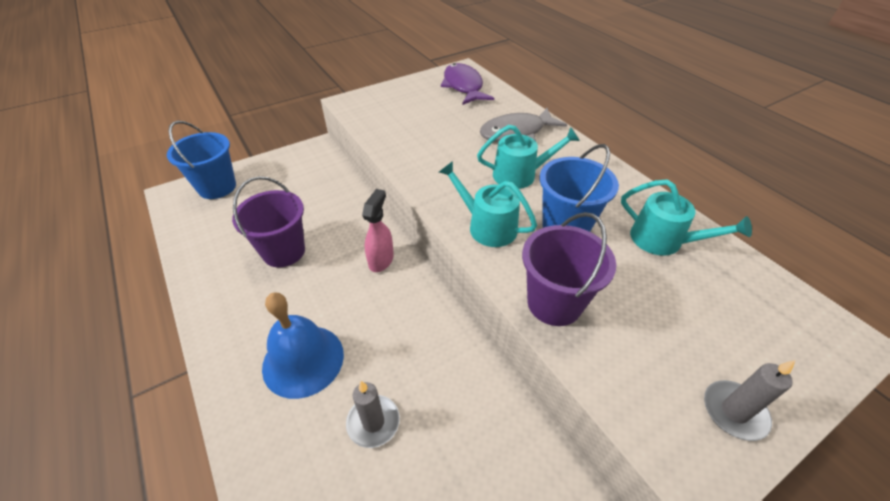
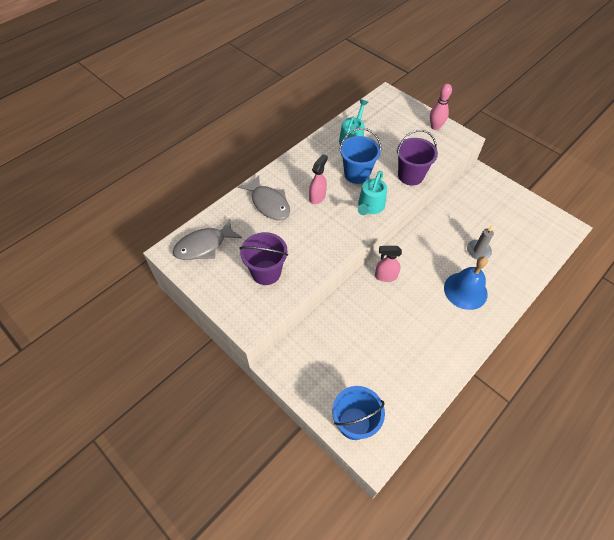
camera: 105 degrees left, 10 degrees up
(284, 251) = (401, 335): purple bucket -> purple bucket (266, 272)
(463, 86) = (204, 245): purple fish -> grey fish
(519, 175) = (317, 197): turquoise watering can -> pink spray bottle
(734, 411) = (435, 127): grey candle -> pink bowling pin

